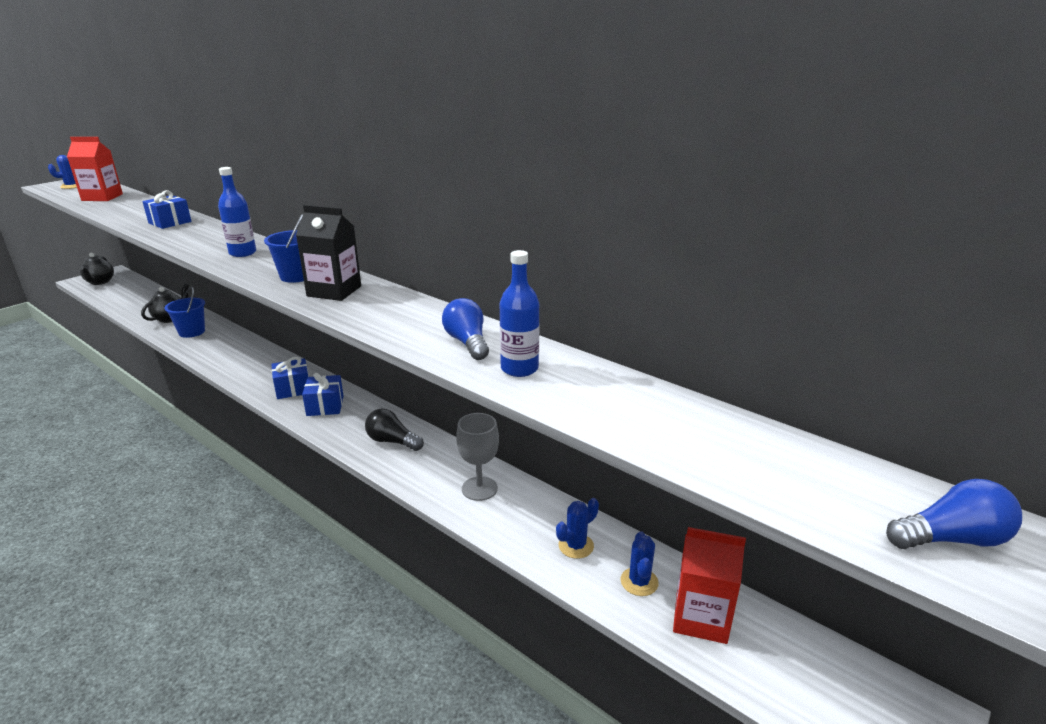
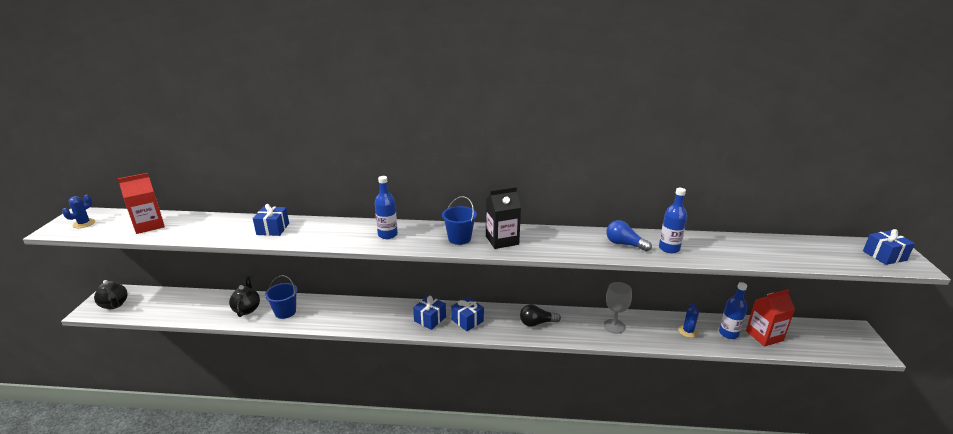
camera: 35 degrees left, 0 degrees up
(639, 582) = (728, 333): blue cactus -> blue bottle
(951, 539) = (884, 256): blue light bulb -> blue gift

